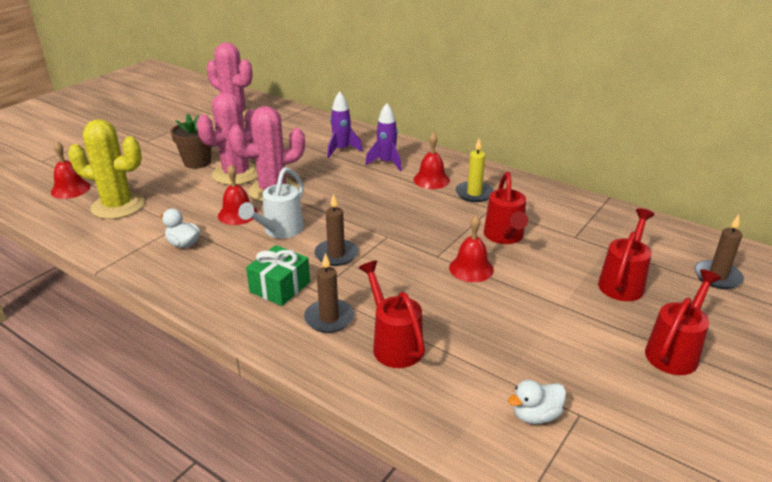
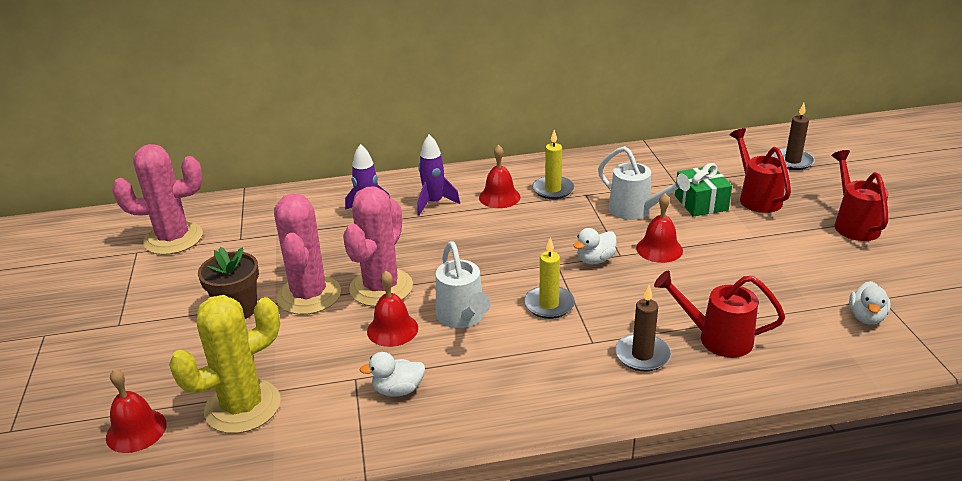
camera: 45 degrees left, 0 degrees up
(280, 287) = (559, 361): green gift -> green gift (701, 203)
(336, 254) = (549, 304): brown candle -> yellow candle
(415, 248) = (595, 260): none -> white duck
(504, 237) = (635, 211): red watering can -> white watering can

